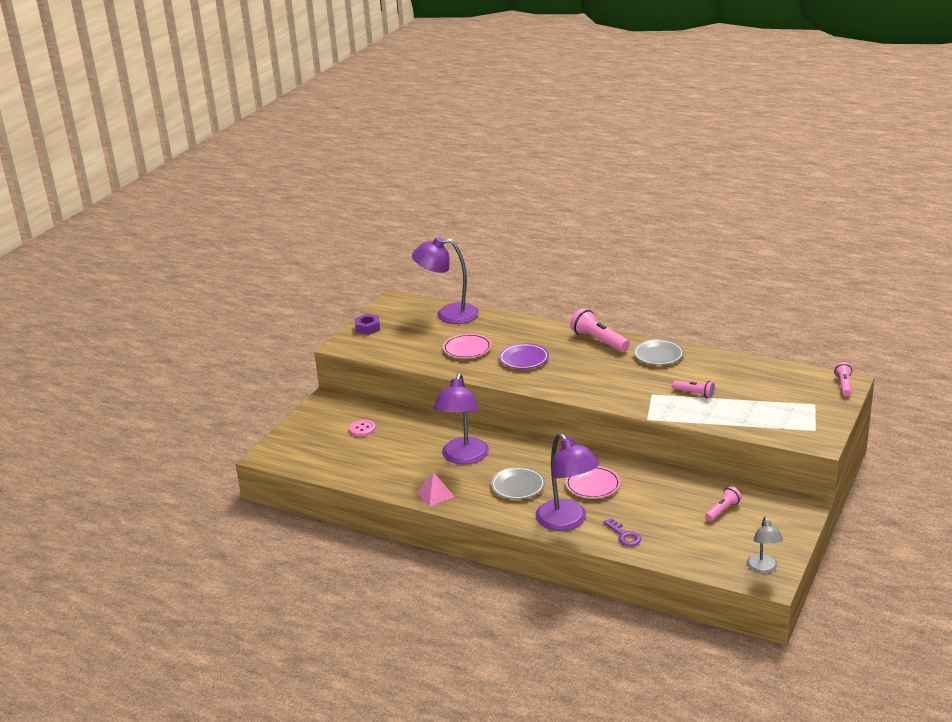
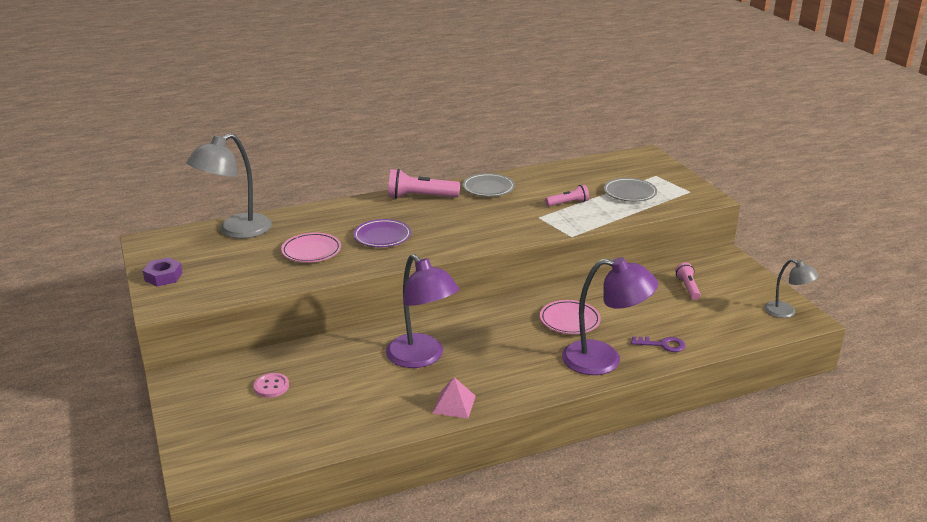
camera: 50 degrees left, 0 degrees up
(448, 314) = (236, 231): purple lamp -> grey lamp
(518, 486) = (513, 355): grey plate -> grey plate (629, 193)
(844, 385) = (648, 156): pink flashlight -> none

